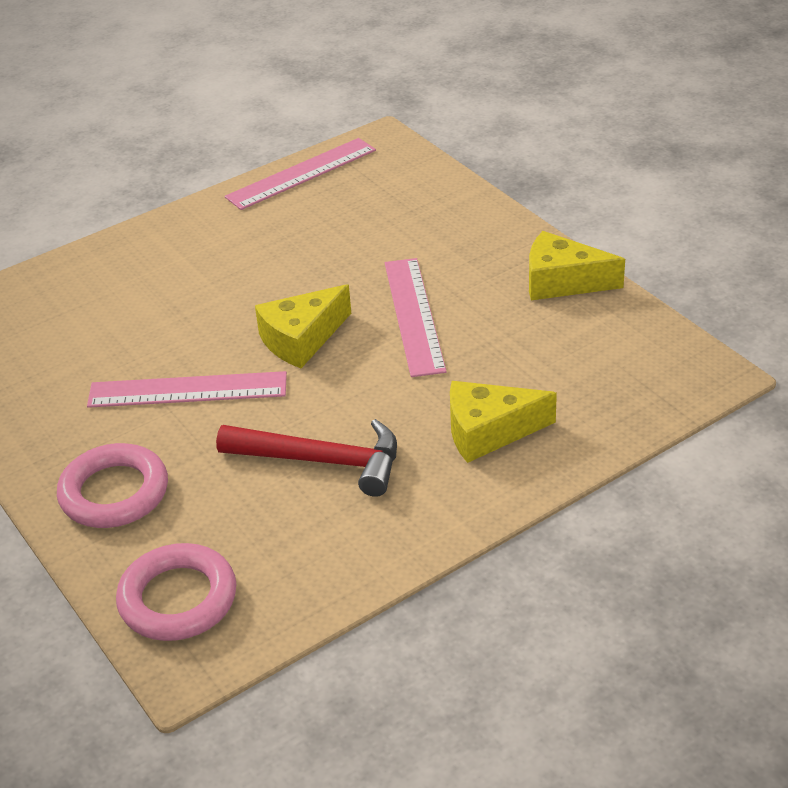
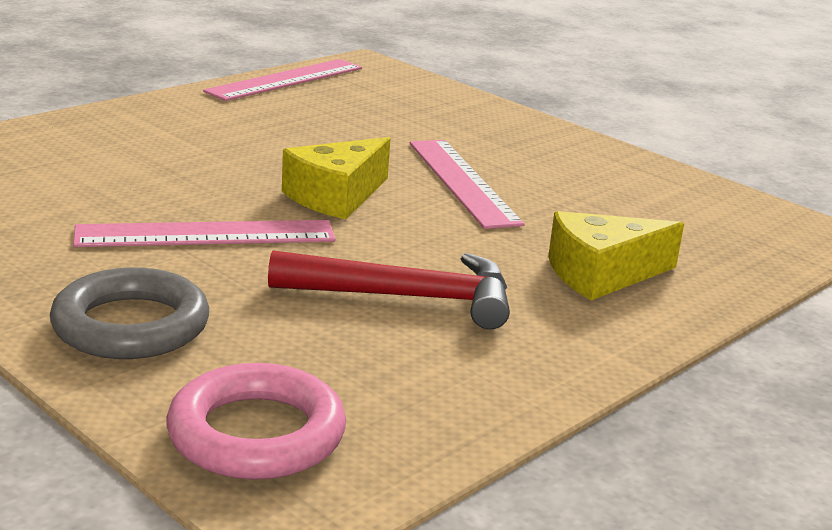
camera: 15 degrees left, 15 degrees down
(114, 493) = (131, 325): pink ring -> grey ring
(562, 282) = (615, 162): yellow cheese -> none

